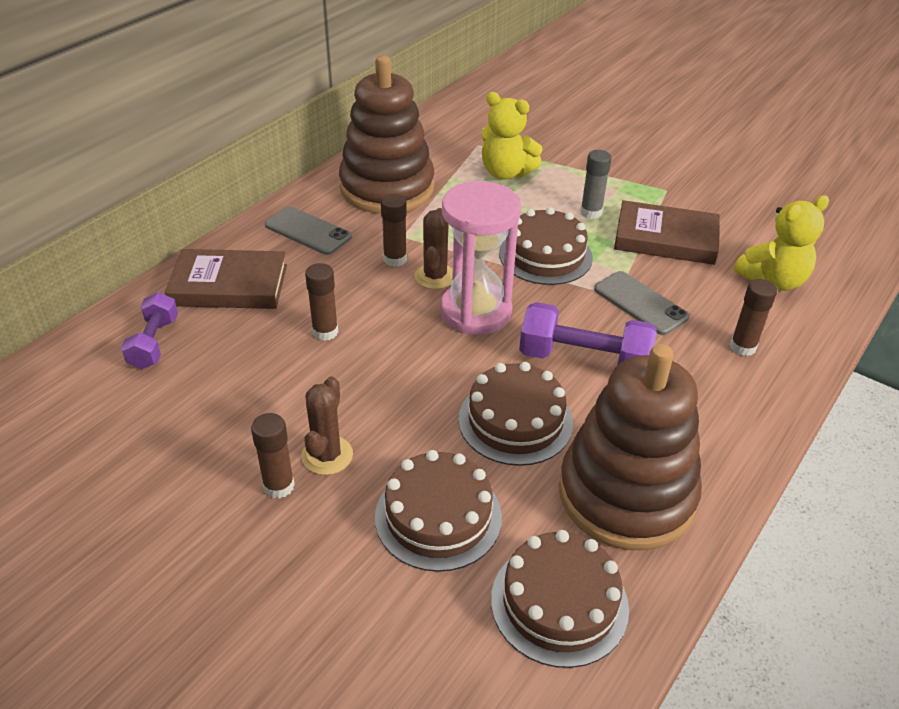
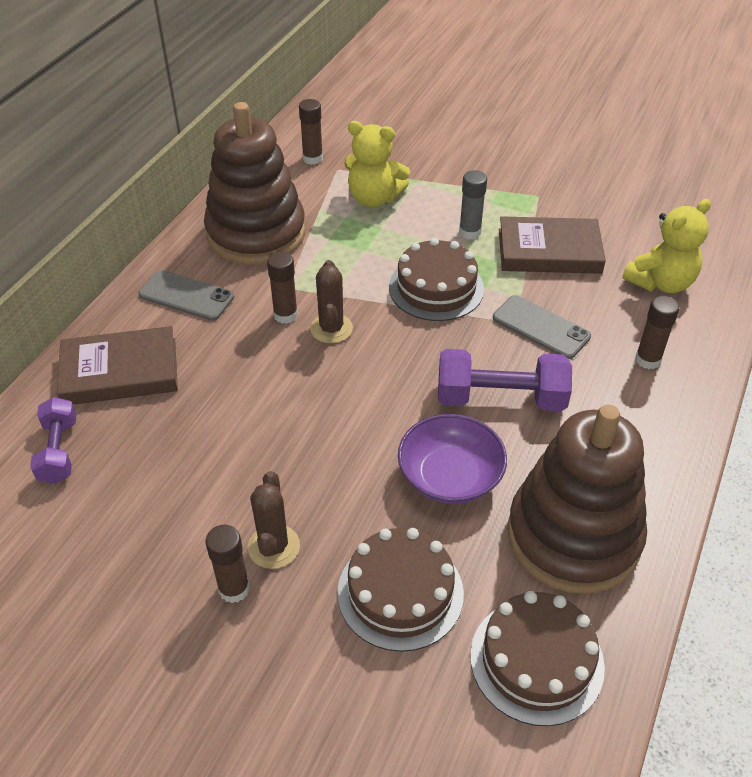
camera: 10 degrees left, 5 degrees up
(325, 332) = (235, 409): brown glue stick -> brown glue stick (312, 158)
(475, 312) = (382, 362): pink hourglass -> none
(515, 421) = (450, 476): brown cake -> purple bowl

